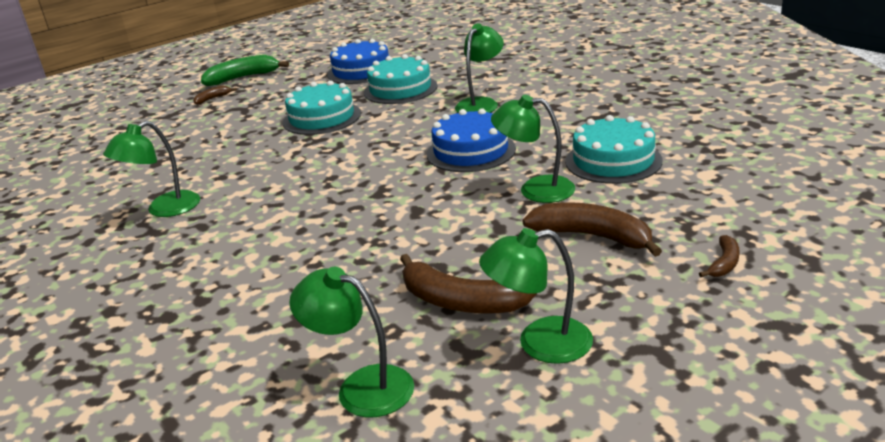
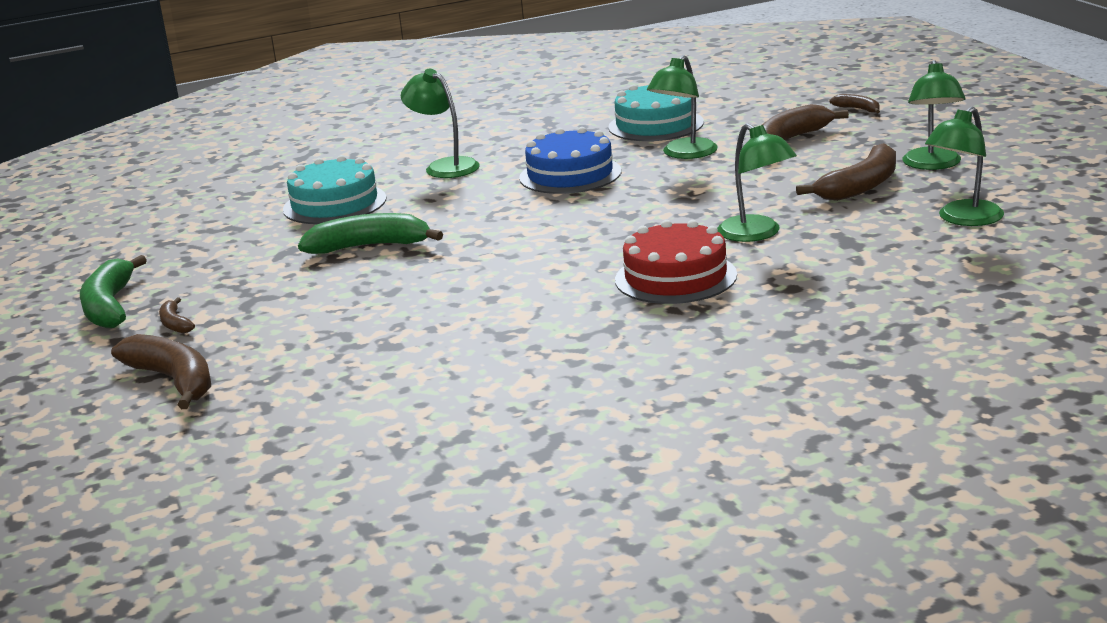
camera: 75 degrees left, 5 degrees down
(135, 119) = (174, 381): none -> brown banana
(164, 209) = (555, 326): green lamp -> green lamp (757, 234)
(239, 239) = (675, 277): none -> red cake
(322, 118) = (370, 246): turquoise cake -> green banana
(361, 71) = (225, 226): blue cake -> none

